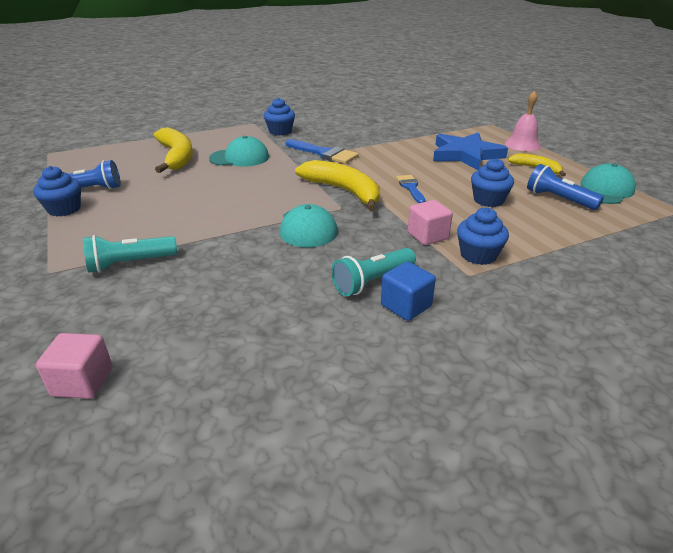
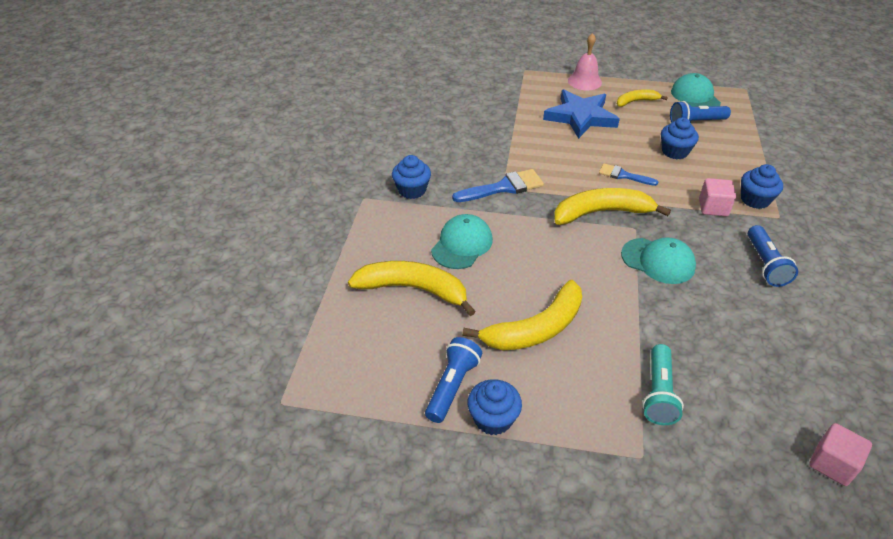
camera: 55 degrees left, 10 degrees up
(170, 201) = (535, 329): none -> yellow banana
(372, 282) = (765, 264): turquoise flashlight -> blue flashlight
(406, 306) = (804, 263): blue cube -> none

